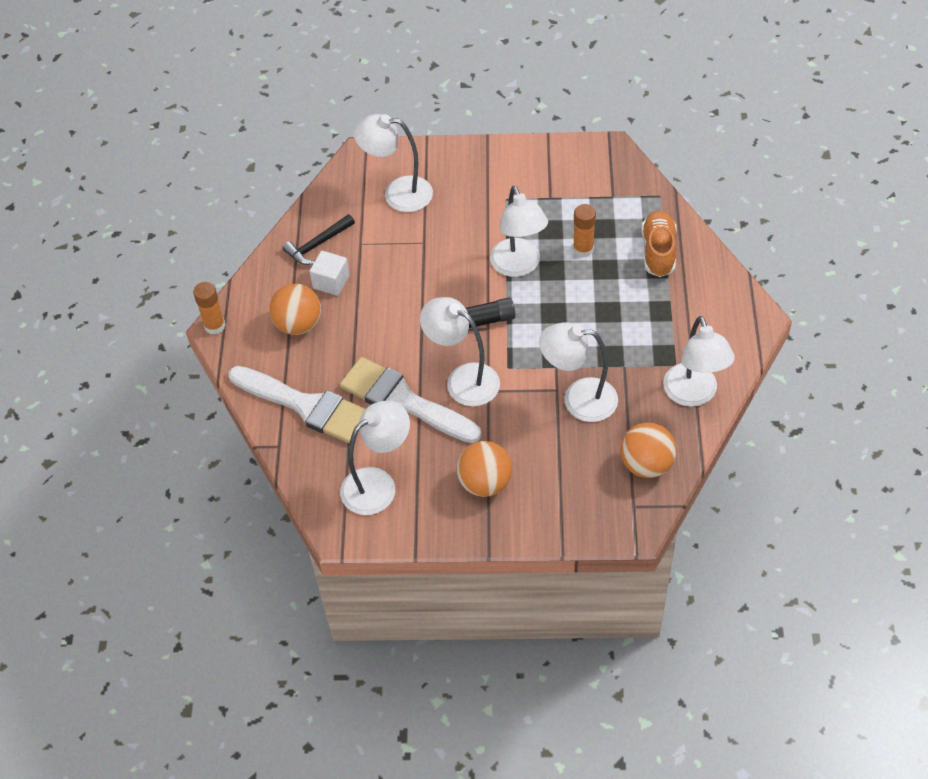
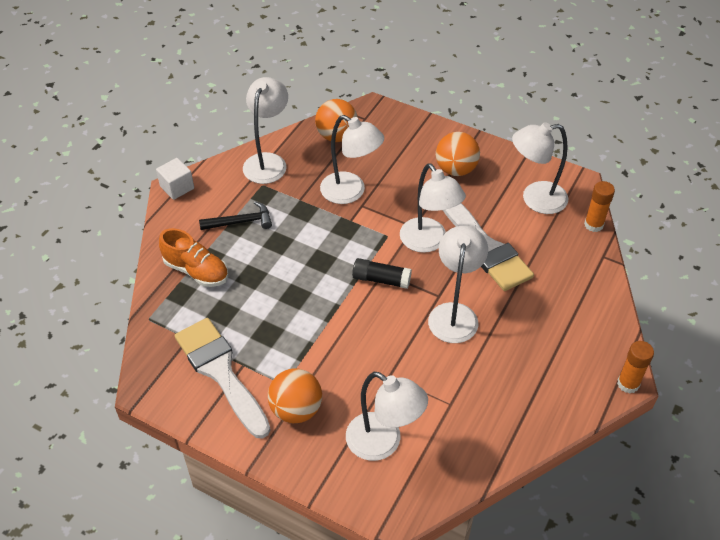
camera: 155 degrees left, 5 degrees down
(298, 324) = (546, 349): orange ball -> orange ball (296, 409)
(306, 406) = (568, 277): white brush -> white brush (220, 372)
(318, 244) = (493, 423): black hammer -> black hammer (240, 222)
(331, 282) = (498, 377): white cube -> white cube (177, 187)
(518, 266) = (320, 312): white lamp -> white lamp (454, 314)
(583, 249) = (254, 302): orange glue stick -> orange glue stick (593, 225)
(658, 251) = (196, 271): orange shoe -> orange shoe turned 90 degrees counterclockwise

